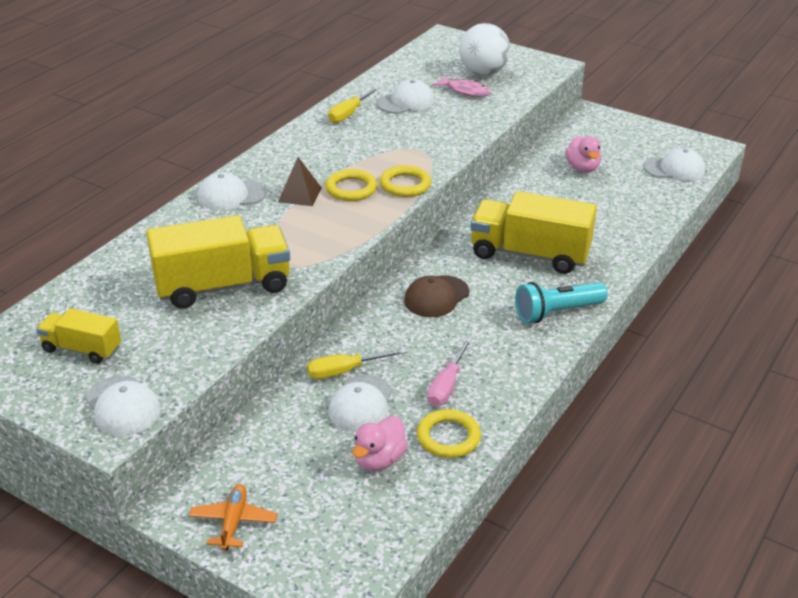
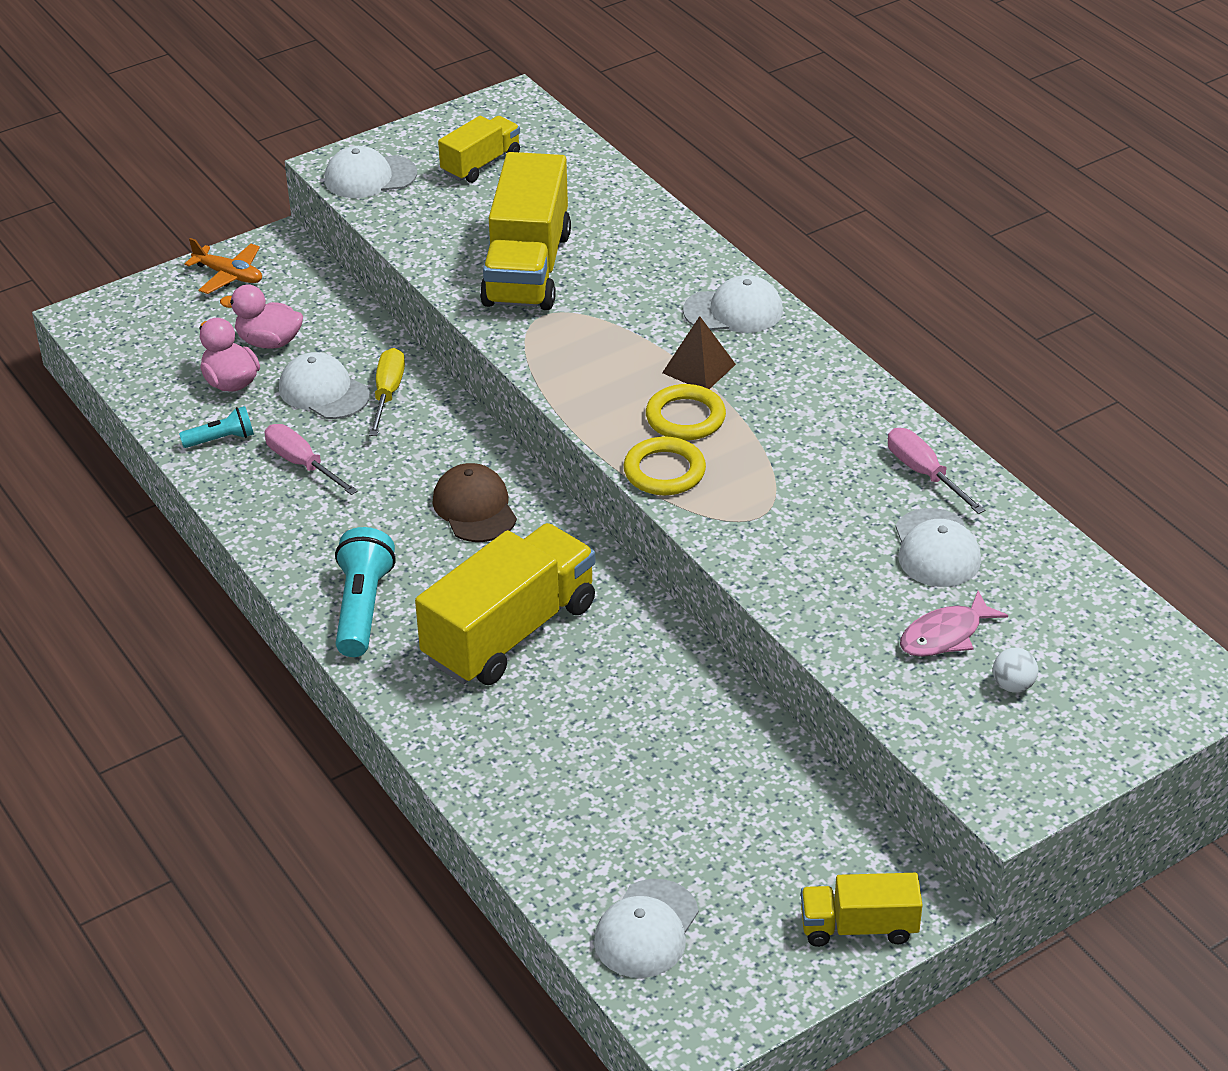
camera: 115 degrees right, 5 degrees up
(231, 195) = (733, 311): white cap -> white cap turned 75 degrees clockwise
(349, 114) = (924, 473): yellow screwdriver -> pink screwdriver
(448, 437) = (221, 439): yellow ring -> turquoise flashlight
(483, 73) = (1013, 685): white ball -> white ball, size x0.42
(582, 168) = (718, 799): pink duck -> pink duck (269, 342)
(617, 123) = (858, 927): none -> yellow truck

